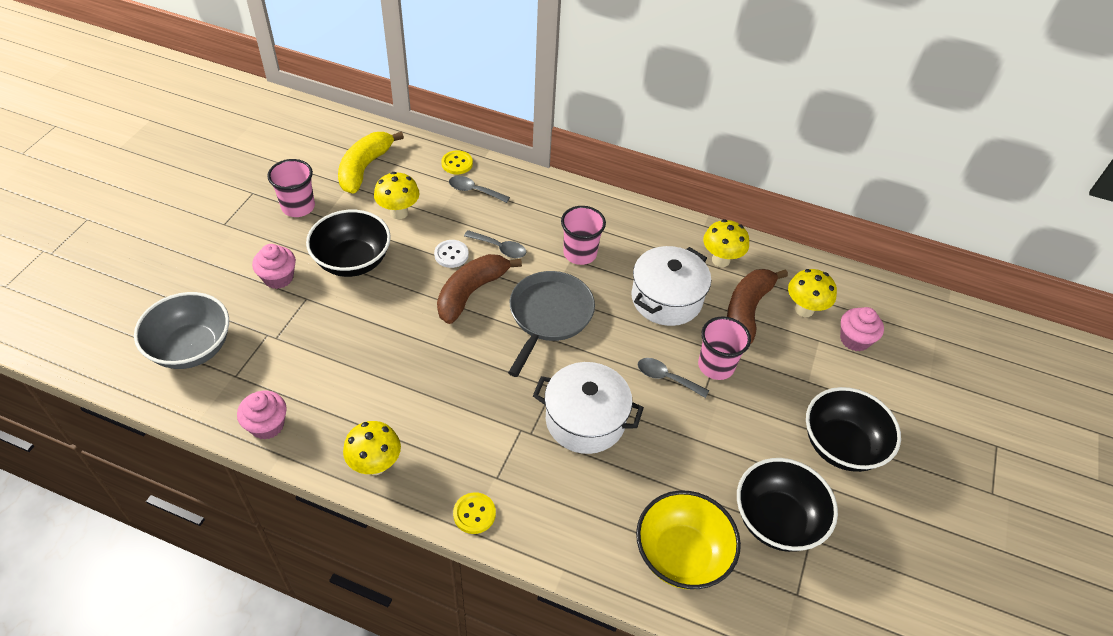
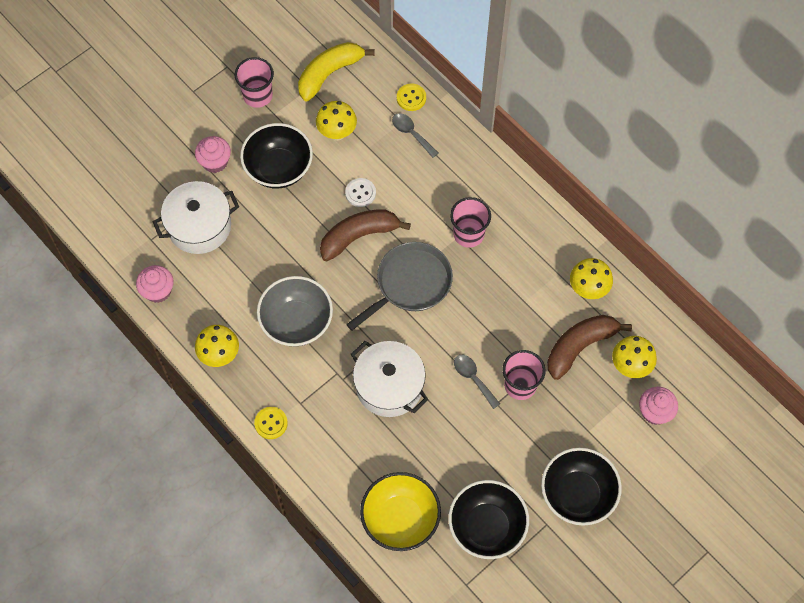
camera: 30 degrees right, 15 degrees up
(192, 348) = (129, 202): grey bowl -> grey bowl (296, 322)
(499, 248) = (403, 202): grey spoon -> none
(666, 299) = (517, 308): white pot -> white pot (199, 226)

